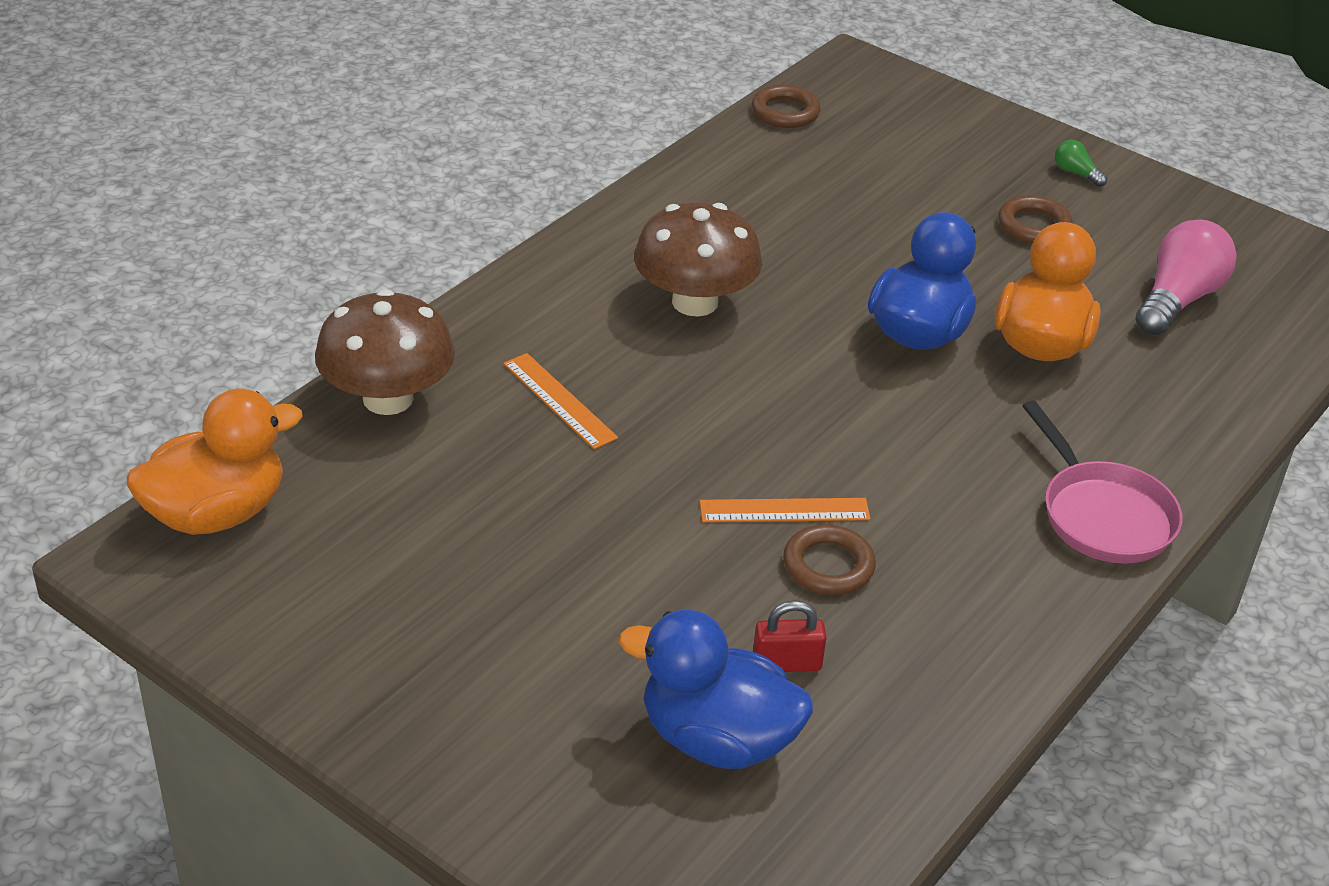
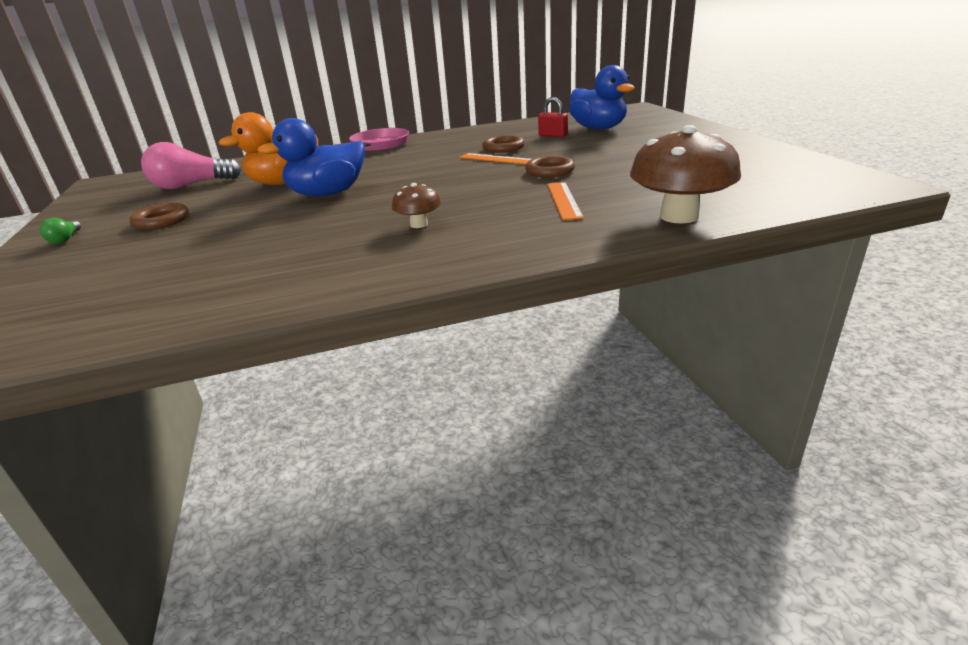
camera: 140 degrees left, 10 degrees down
(217, 513) = (817, 191): orange duck -> none
(695, 302) = (419, 224): brown mushroom -> brown mushroom, size x0.51
(785, 112) = (89, 334): brown ring -> brown ring (549, 171)

